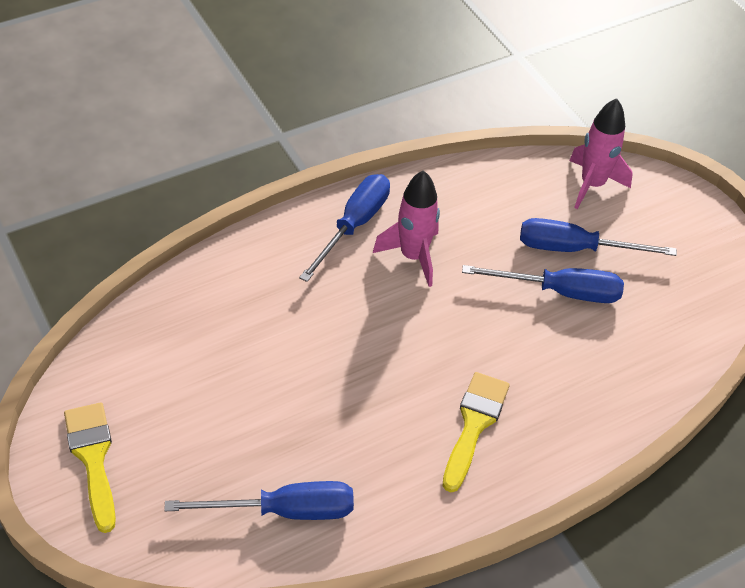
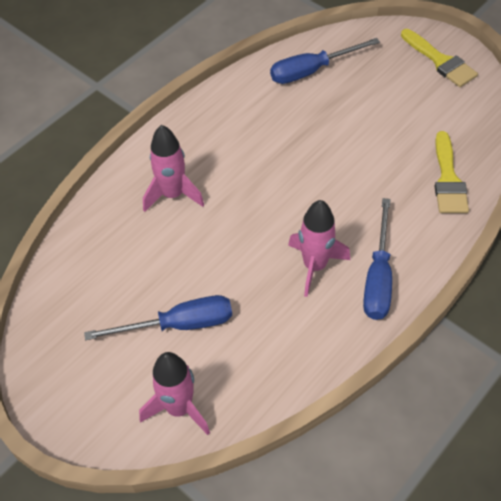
camera: 165 degrees right, 5 degrees up
(474, 424) = (215, 154): yellow brush -> yellow brush (448, 179)
(546, 387) = (173, 194): none -> pink rocket
(559, 292) = (182, 277): blue screwdriver -> none

